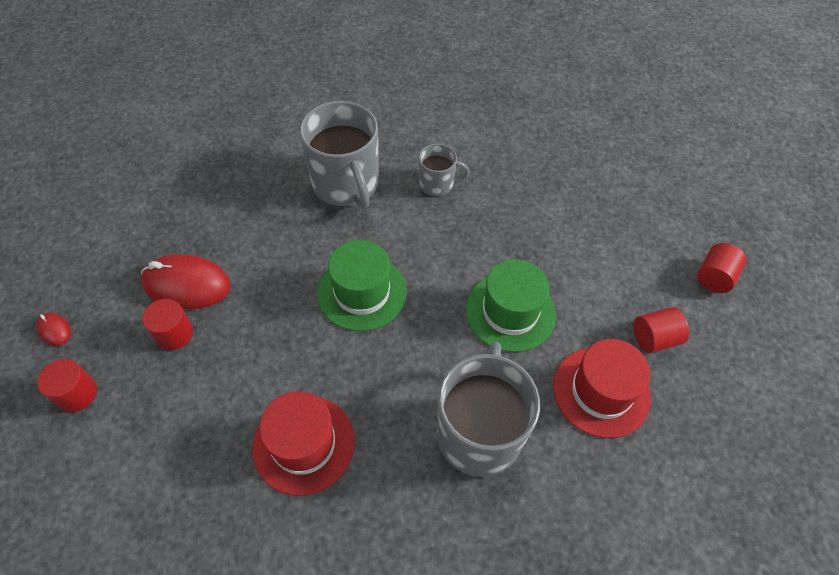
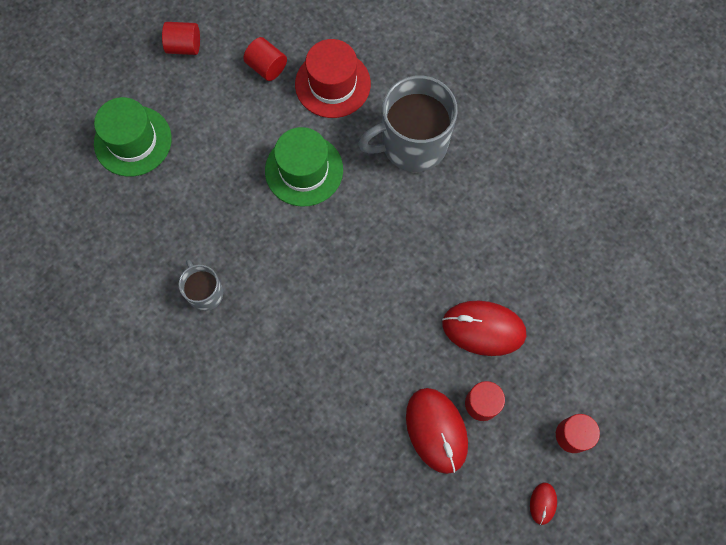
camera: 120 degrees left, 15 degrees up
(235, 378) = (483, 329): none -> red mouse
(303, 444) = (496, 248): red hat -> none
(346, 184) = (251, 372): grey mug -> none
(362, 292) = (354, 286): green hat -> green hat (133, 141)

